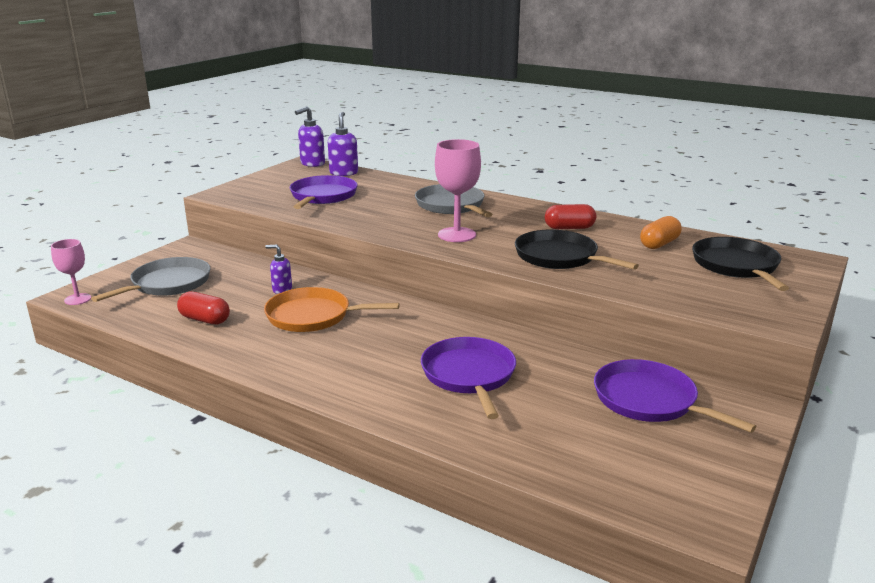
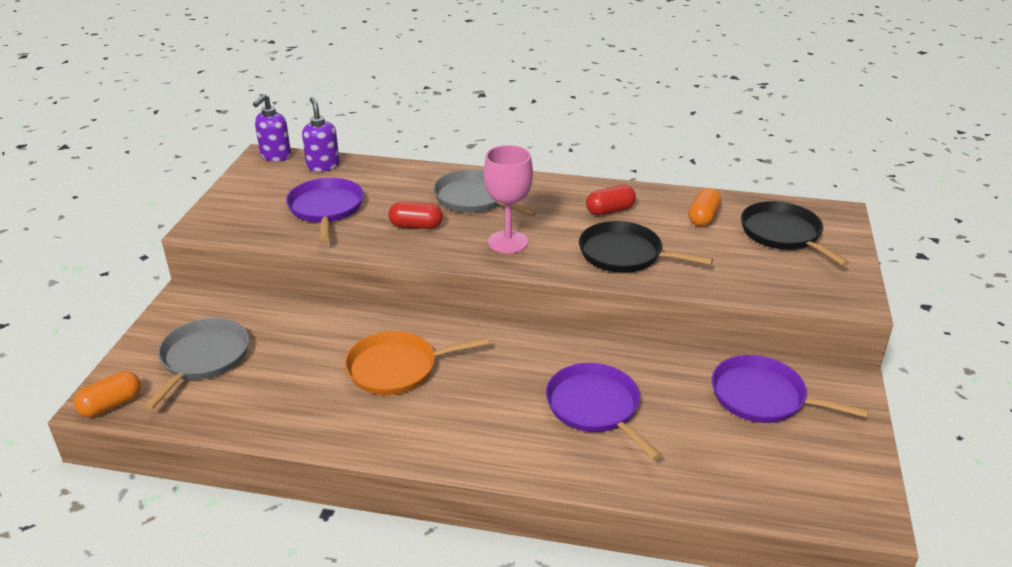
camera: 20 degrees left, 10 degrees up
(78, 299) = (111, 405): pink goblet -> orange capsule
(205, 319) = (284, 400): red capsule -> red capsule (416, 226)
(282, 289) = (338, 338): purple soap dispenser -> none

